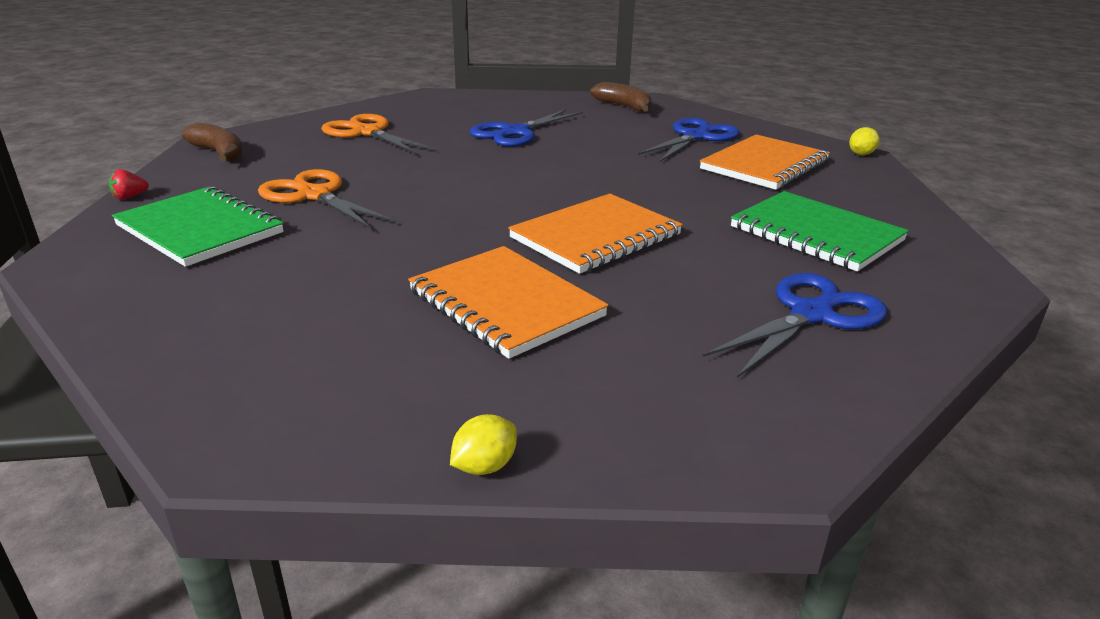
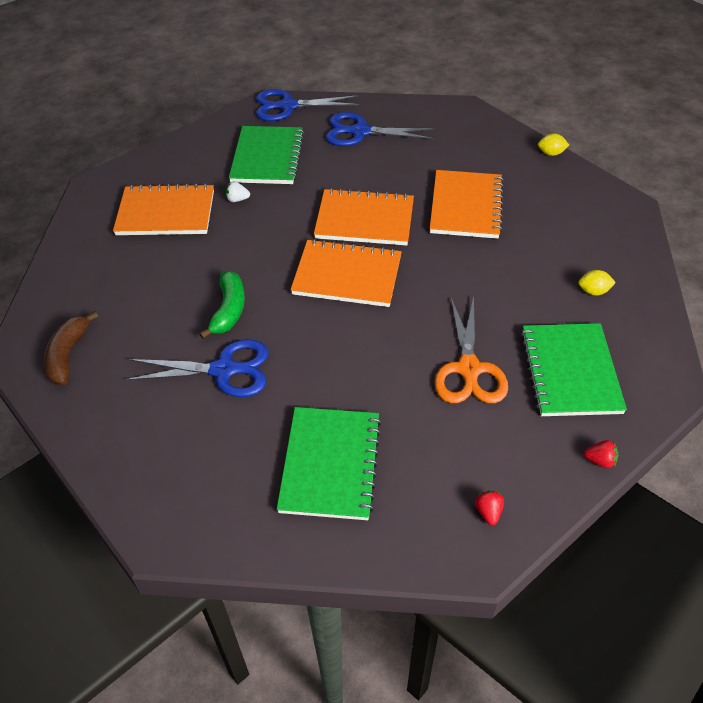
camera: 130 degrees left, 20 degrees up
(219, 153) = (488, 512): brown banana -> red strawberry
(367, 132) = (330, 464): orange scissors -> green notebook
(526, 197) = (347, 276): none -> orange notebook
(576, 150) = (229, 310): none -> green banana
(696, 137) = (127, 269): blue scissors -> blue scissors (288, 106)
(742, 196) = (237, 199): none -> white strawberry
(861, 154) = (93, 185): yellow lemon -> yellow lemon (593, 291)

